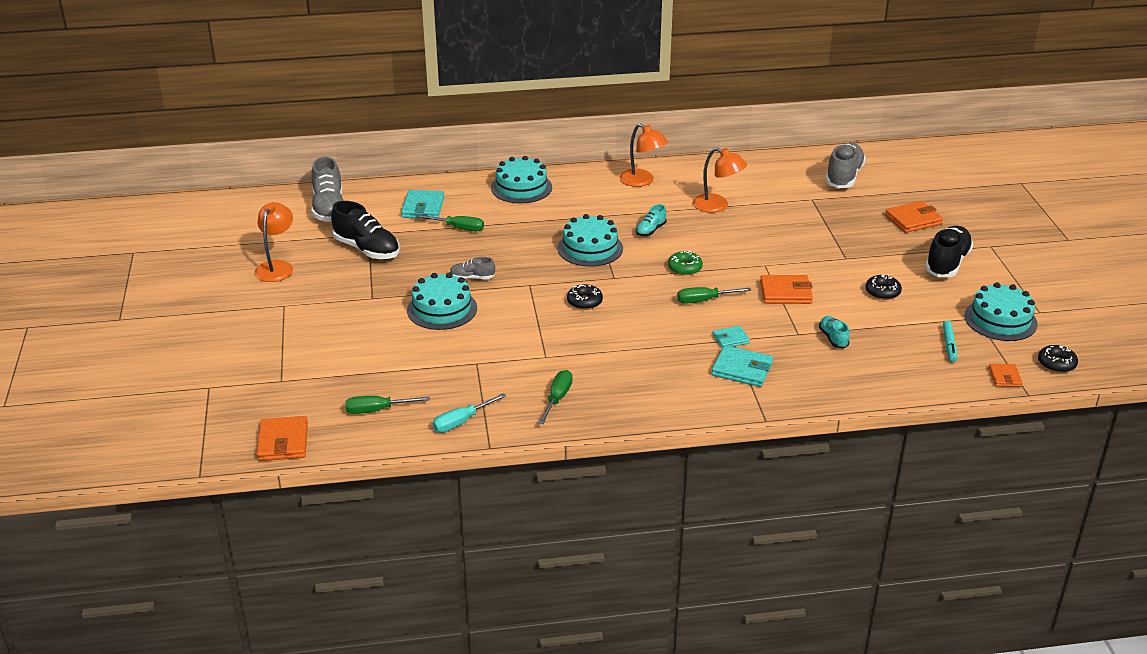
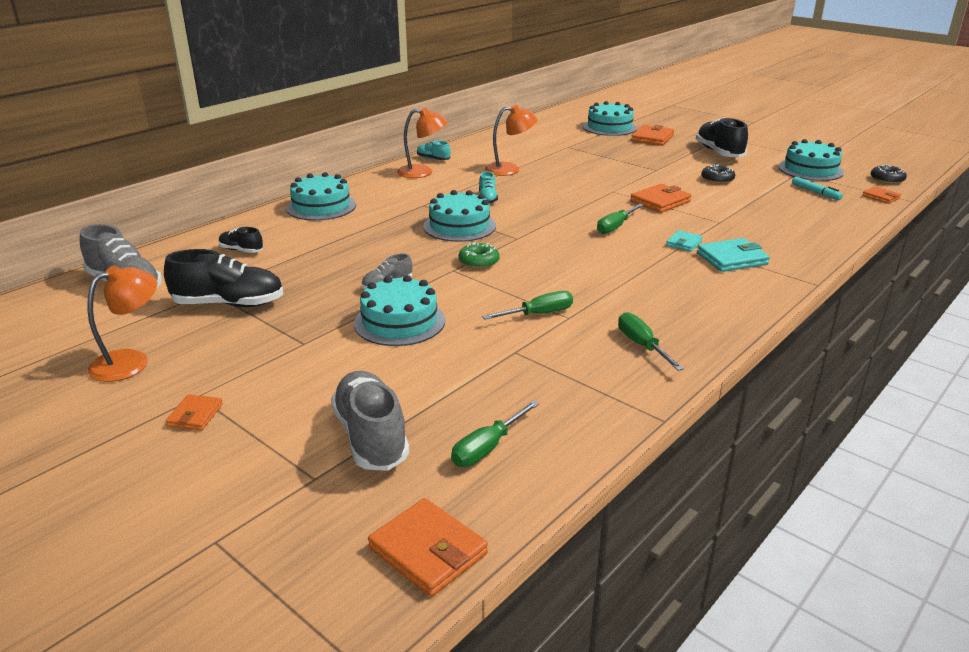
camera: 40 degrees left, 5 degrees down
(270, 317) = (195, 415): none -> orange wallet
(277, 267) = (131, 361): orange lamp -> orange lamp turned 75 degrees clockwise
(423, 207) = (241, 250): turquoise wallet -> black shoe
(458, 228) = (307, 253): green screwdriver -> green screwdriver (538, 314)
(461, 422) = (595, 411): turquoise screwdriver -> none
(584, 302) = (525, 263): black donut -> none
(684, 268) = (560, 212): green donut -> green donut (478, 262)
(833, 338) = (746, 215): turquoise shoe -> turquoise shoe (433, 159)
(844, 177) = (564, 130): grey shoe -> grey shoe (371, 437)
(895, 190) = (609, 127): none -> turquoise cake

